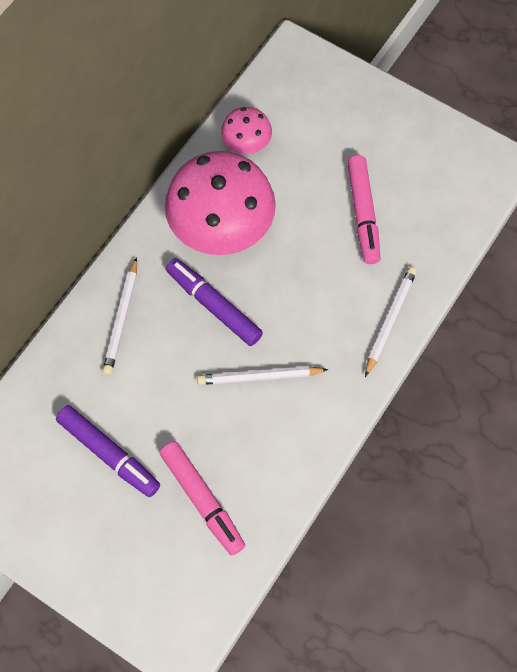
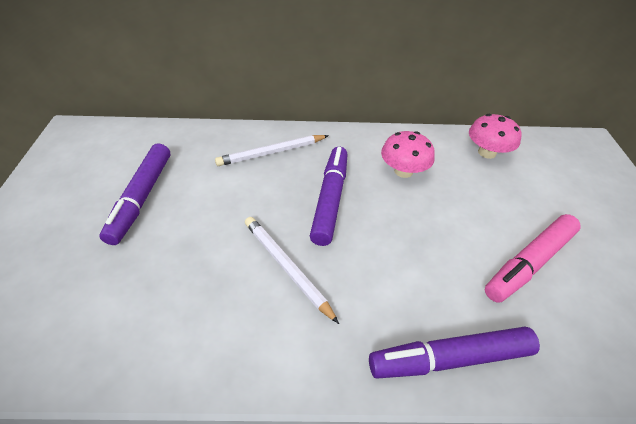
camera: 55 degrees right, 20 degrees down
(202, 500) = (120, 288): pink marker -> none
(221, 226) = (403, 171): pink mushroom -> pink mushroom, size x0.49
(390, 320) = (450, 359): white pencil -> purple marker

